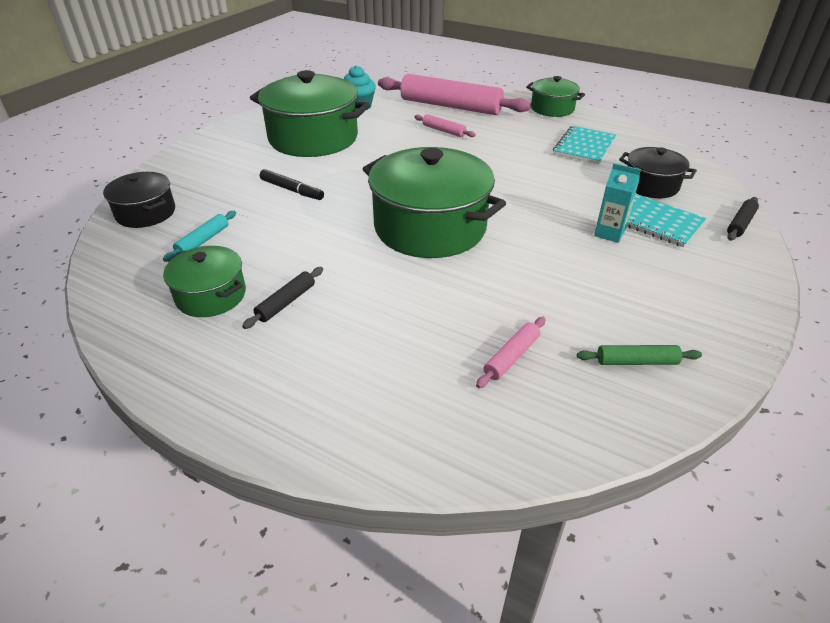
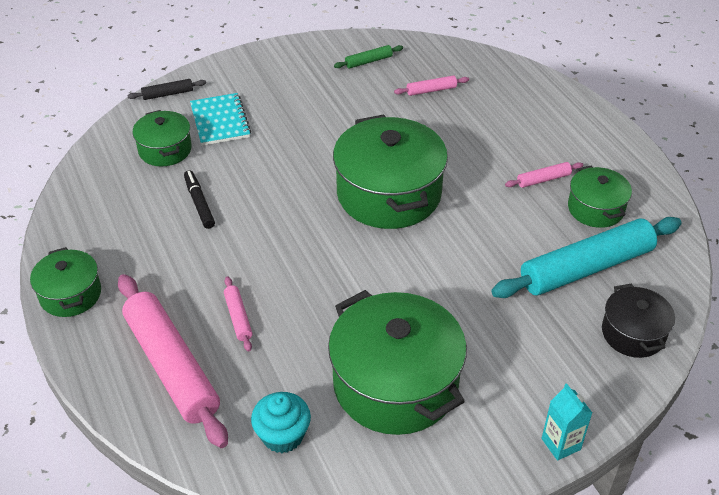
camera: 145 degrees left, 5 degrees up
(203, 241) = (586, 268): turquoise rolling pin -> turquoise rolling pin, size x2.35
(286, 302) = (543, 179): black rolling pin -> pink rolling pin
(292, 190) = (475, 297): black marker -> black marker (199, 203)
(584, 147) = (140, 217): turquoise notebook -> none
(609, 233) = (266, 128): turquoise carton -> turquoise carton (561, 444)
(636, 361) = (368, 61): green rolling pin -> green rolling pin turned 60 degrees counterclockwise
(651, 185) = (165, 150): black pot -> green pot

